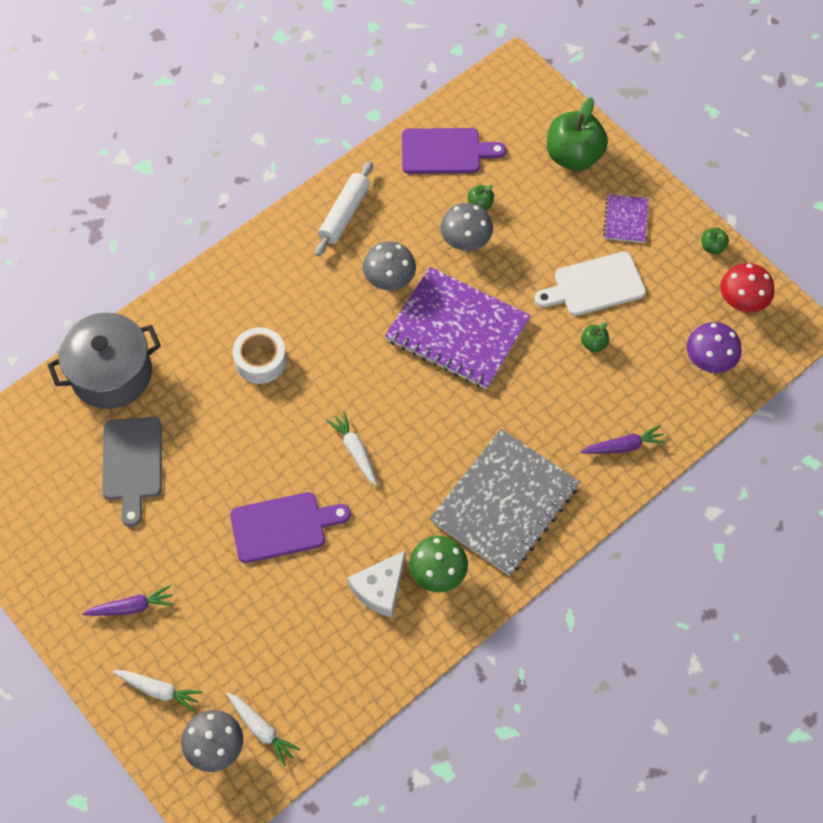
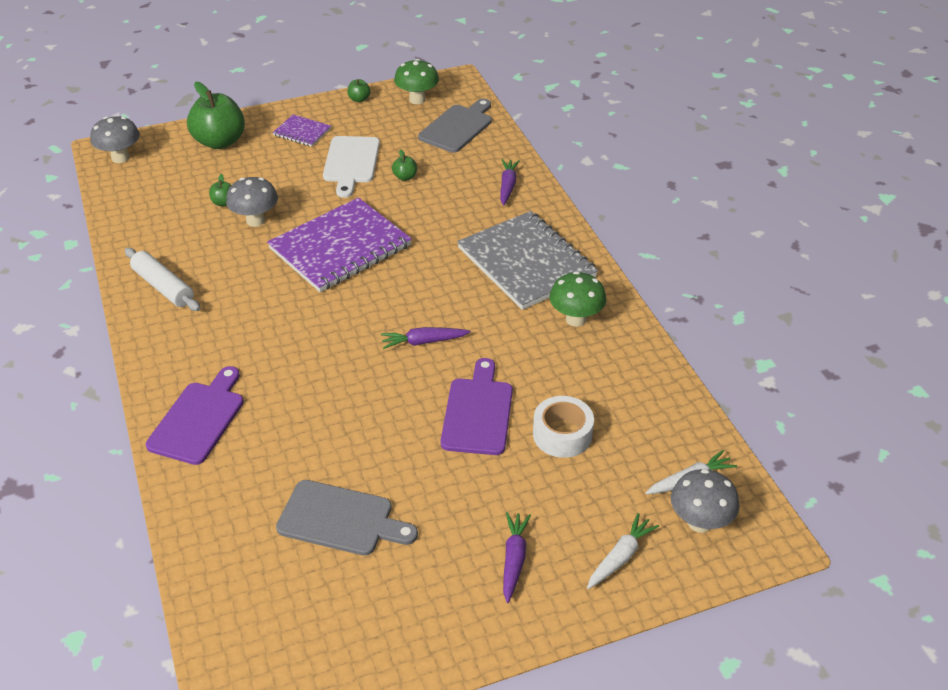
camera: 70 degrees left, 20 degrees down
(111, 374) = (216, 513): grey pot -> none
(260, 360) = (283, 385): white tape -> white tape (562, 434)
(355, 451) = (423, 342): white carrot -> purple carrot
(380, 588) = (574, 360): white cheese -> none
(389, 281) = (259, 276): grey mushroom -> grey mushroom (120, 158)
(445, 151) = (152, 208): purple cutting board -> purple cutting board (199, 419)
(708, 361) = (458, 127): purple mushroom -> grey cutting board
(741, 302) = (417, 99): red mushroom -> green mushroom

